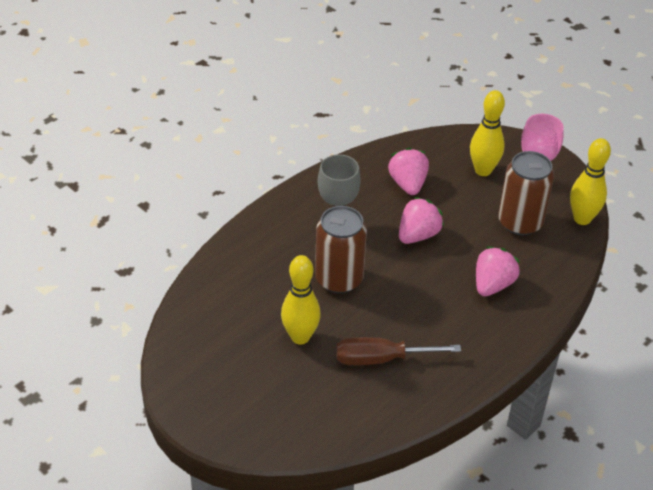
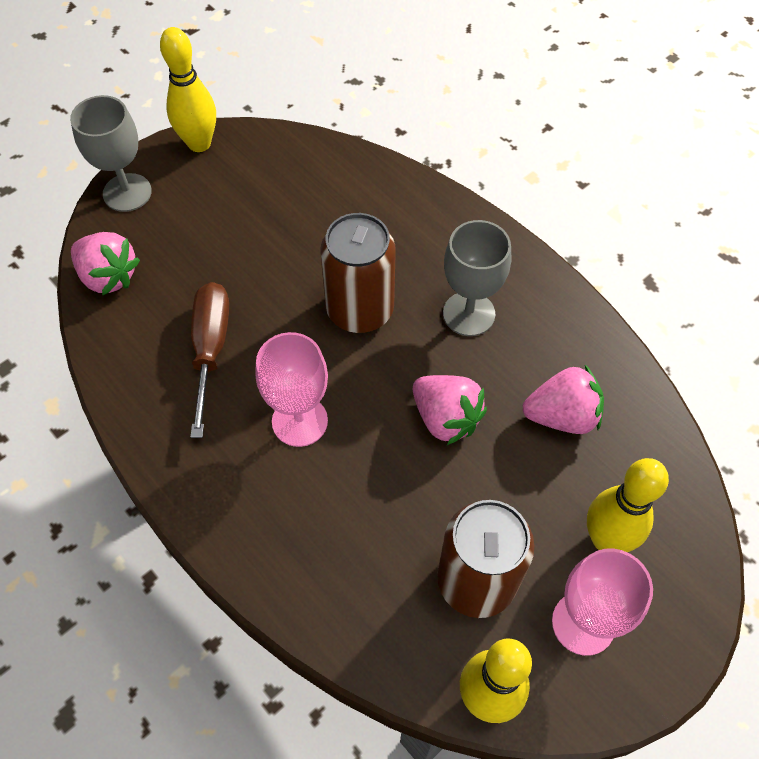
camera: 95 degrees right, 15 degrees up
(231, 433) = (127, 192): none -> grey goblet
(300, 337) = (261, 262): yellow bowling pin -> yellow bowling pin (199, 143)
(431, 305) = (299, 421): none -> pink goblet
(492, 285) = (335, 513): pink strawberry -> pink strawberry (108, 276)

